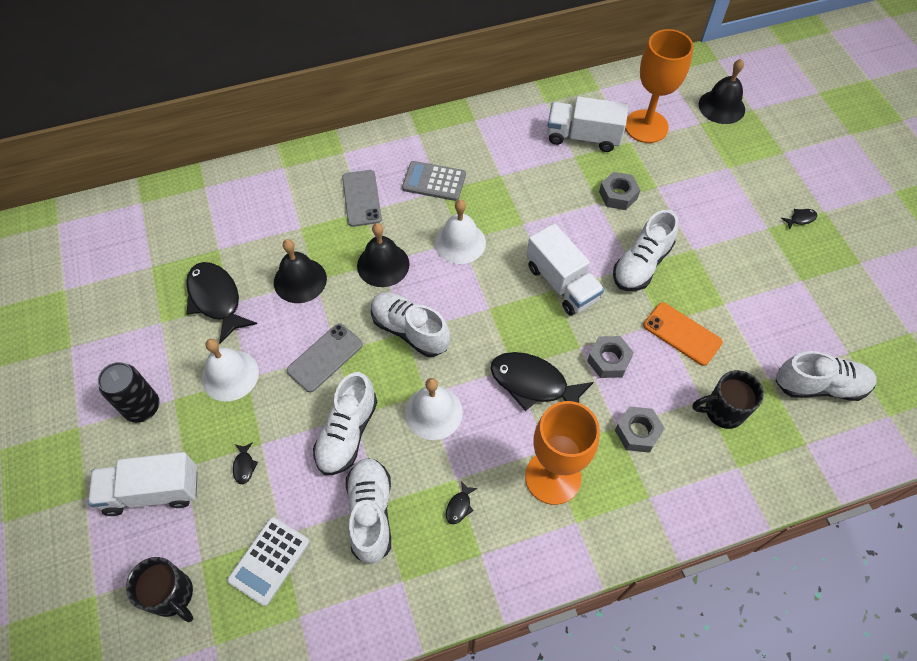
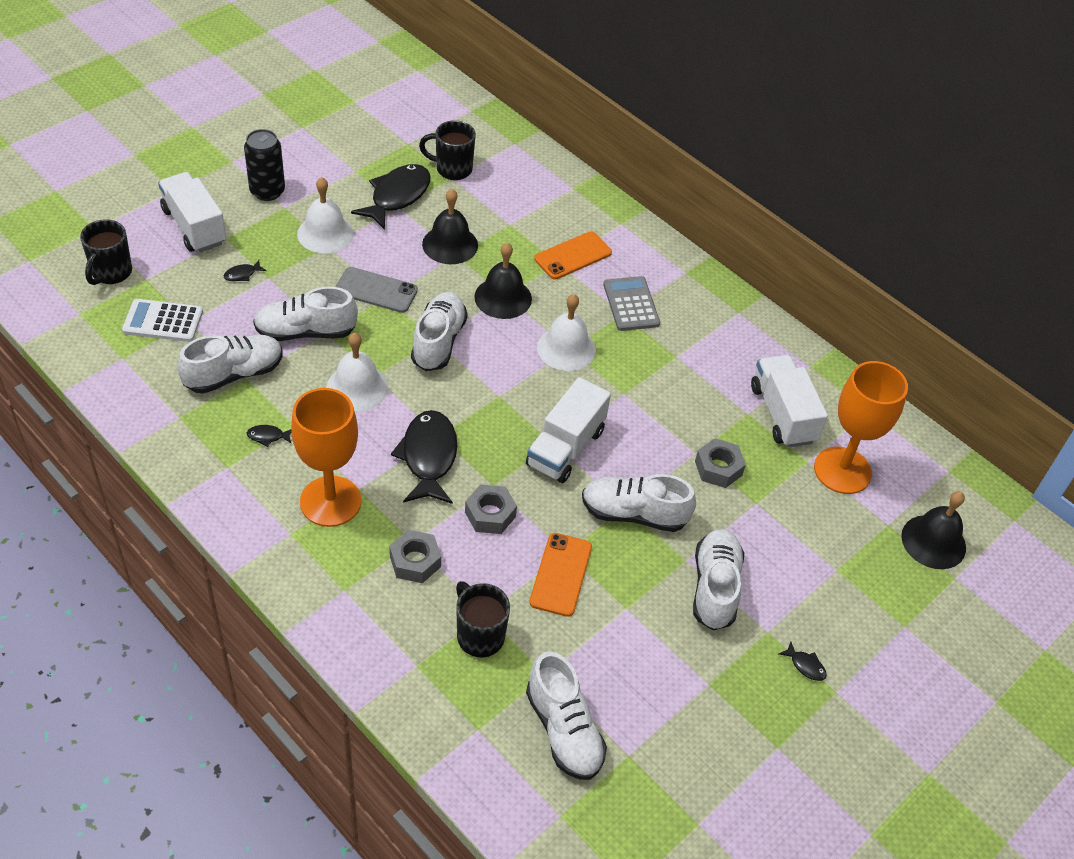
camera: 60 degrees right, 10 degrees down
(207, 244) = (452, 169): none -> black mug
(361, 198) = (573, 256): grey phone -> orange phone
(722, 242) = (714, 587): none -> white shoe

